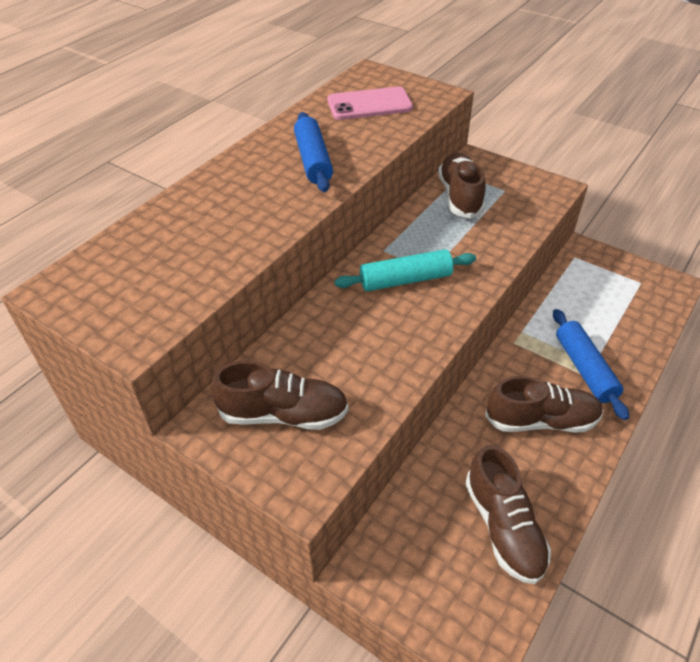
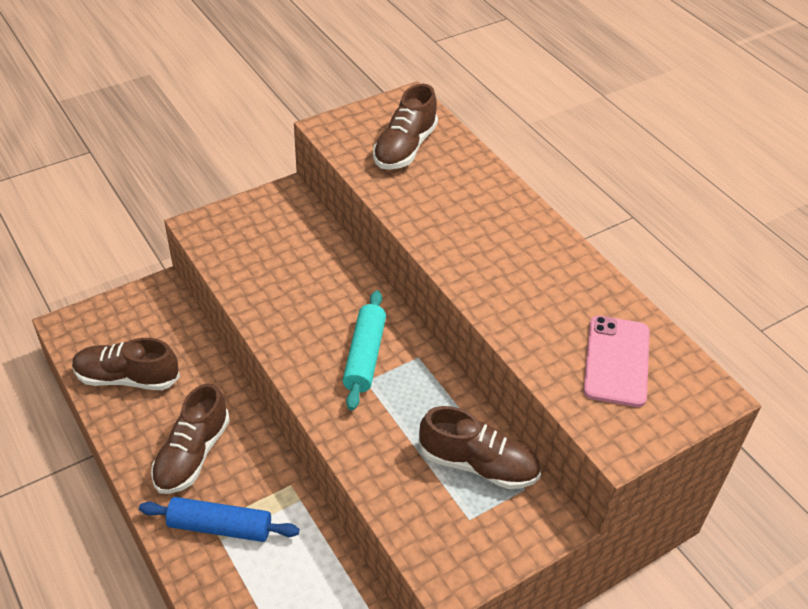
camera: 110 degrees right, 0 degrees up
(283, 414) = (268, 234): brown shoe -> brown shoe (405, 148)
(313, 160) = (511, 275): blue rolling pin -> none

